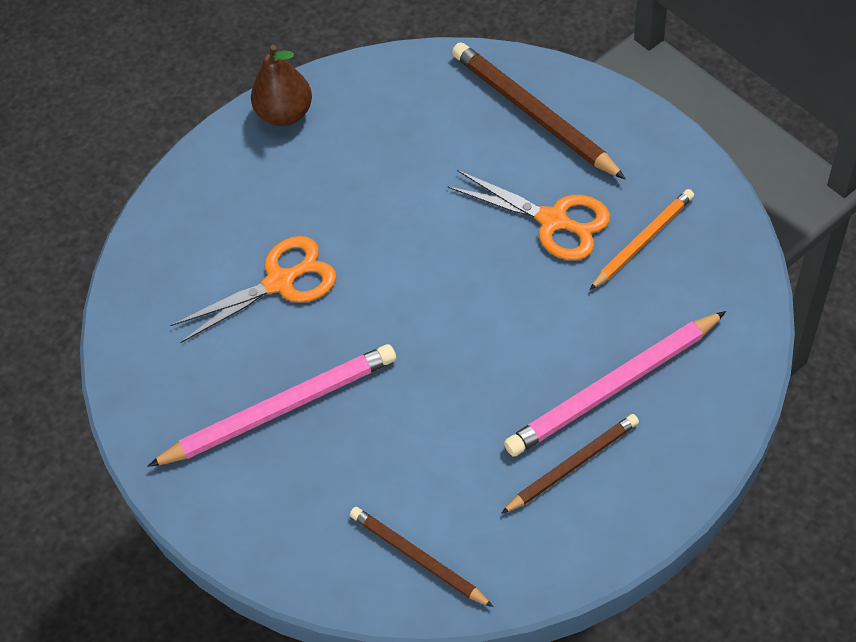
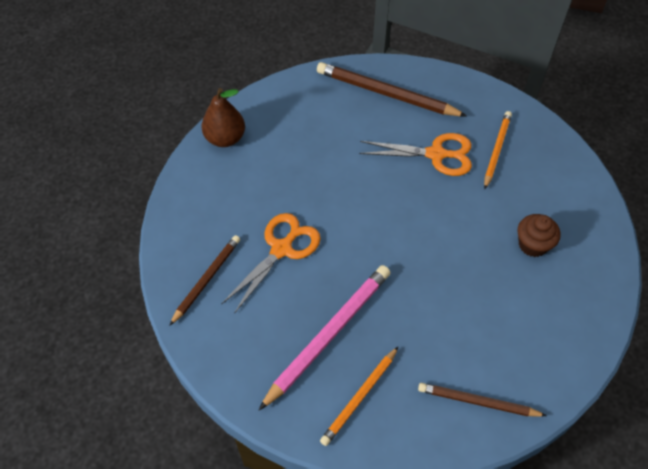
camera: 30 degrees left, 0 degrees up
(276, 497) = (360, 397): none -> orange pencil
(572, 465) = (538, 303): brown pencil -> brown pencil (207, 279)
(613, 387) = (533, 245): pink pencil -> brown cupcake

